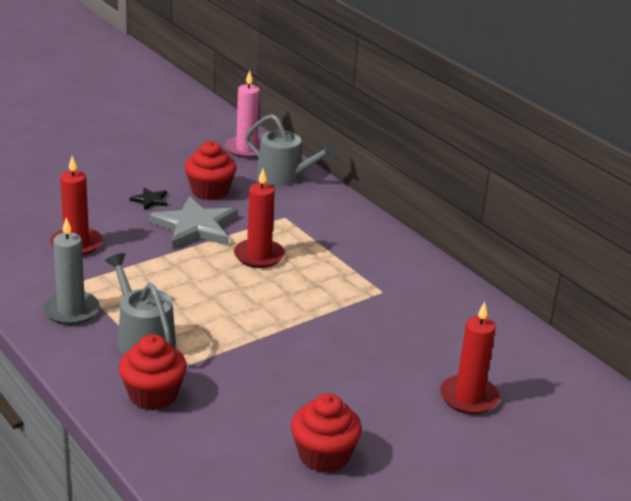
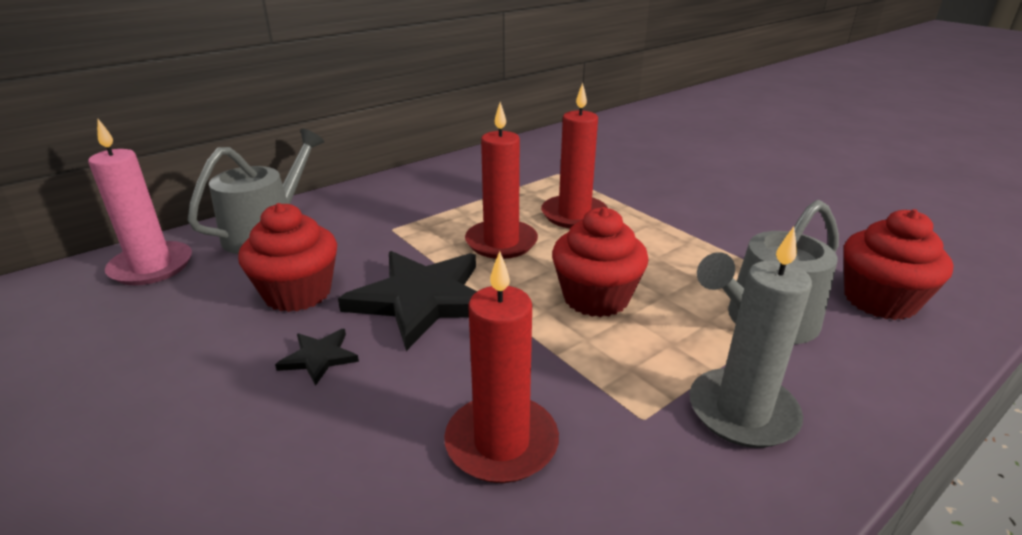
camera: 90 degrees left, 0 degrees up
(195, 227) = (422, 299): grey star -> black star
(323, 456) = (862, 197): red cupcake -> red cupcake (596, 298)
(468, 397) = (711, 143): red candle -> red candle (574, 215)

